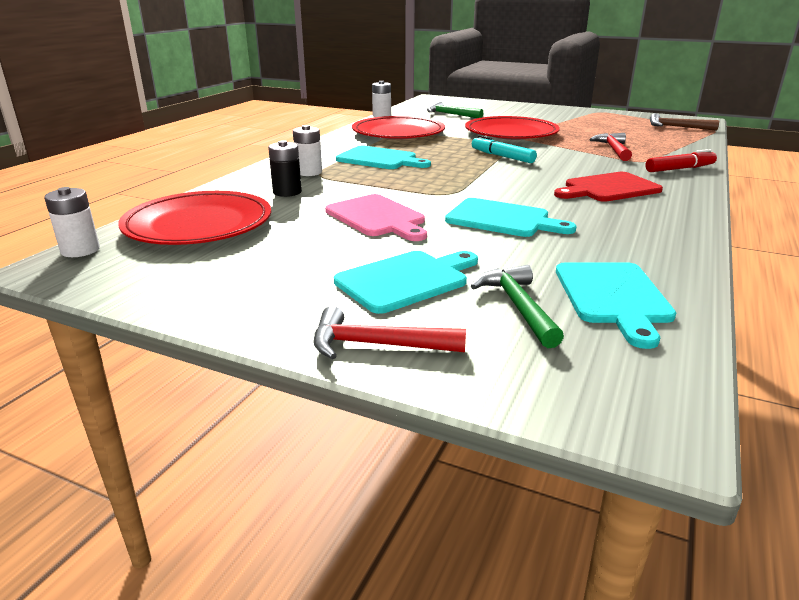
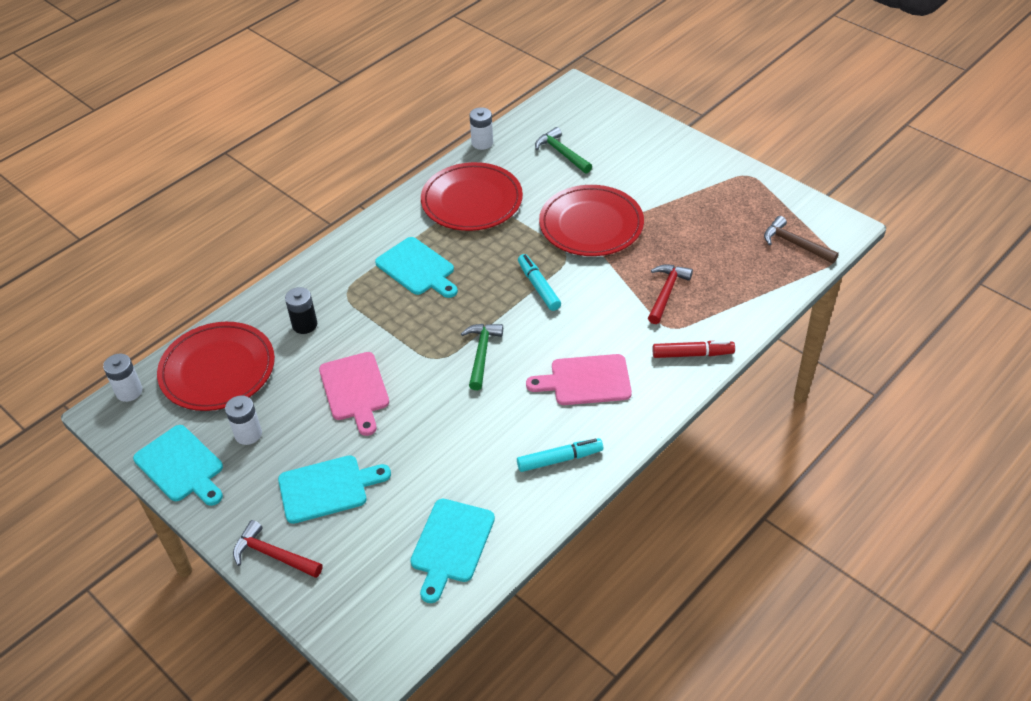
camera: 20 degrees right, 20 degrees up
(309, 172) = (339, 286): white battery -> white battery (248, 434)
(502, 219) = (451, 416): turquoise cutting board -> turquoise cutting board (181, 466)
(517, 306) = (380, 538): green hammer -> green hammer (481, 354)
(608, 188) = (585, 380): red cutting board -> pink cutting board
(649, 227) = (559, 459): none -> turquoise marker

